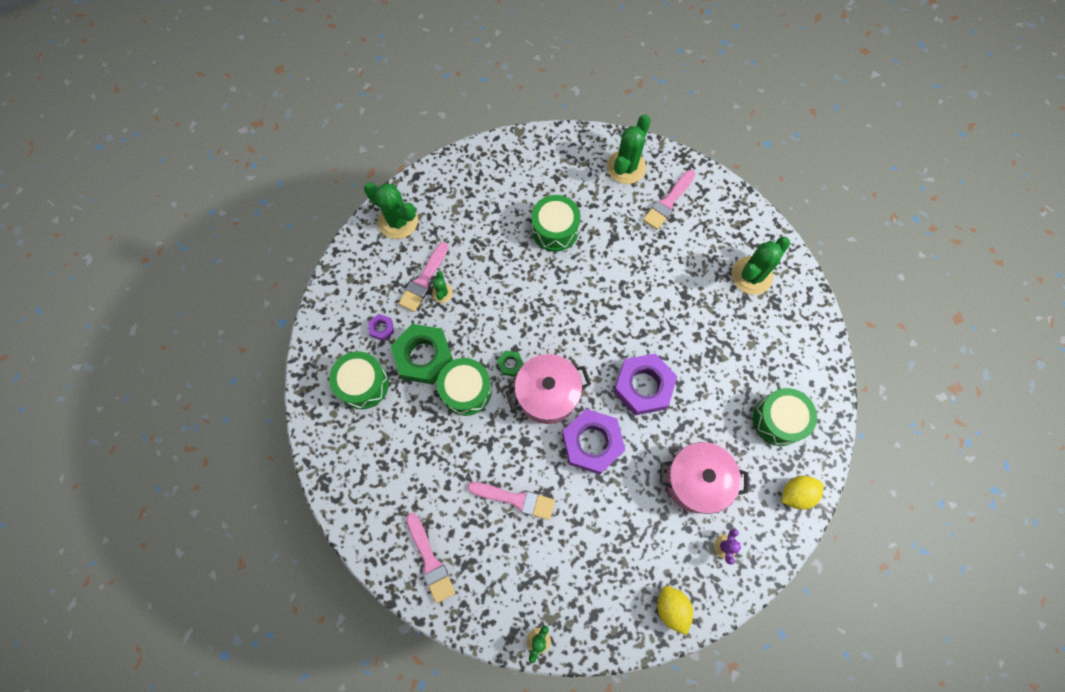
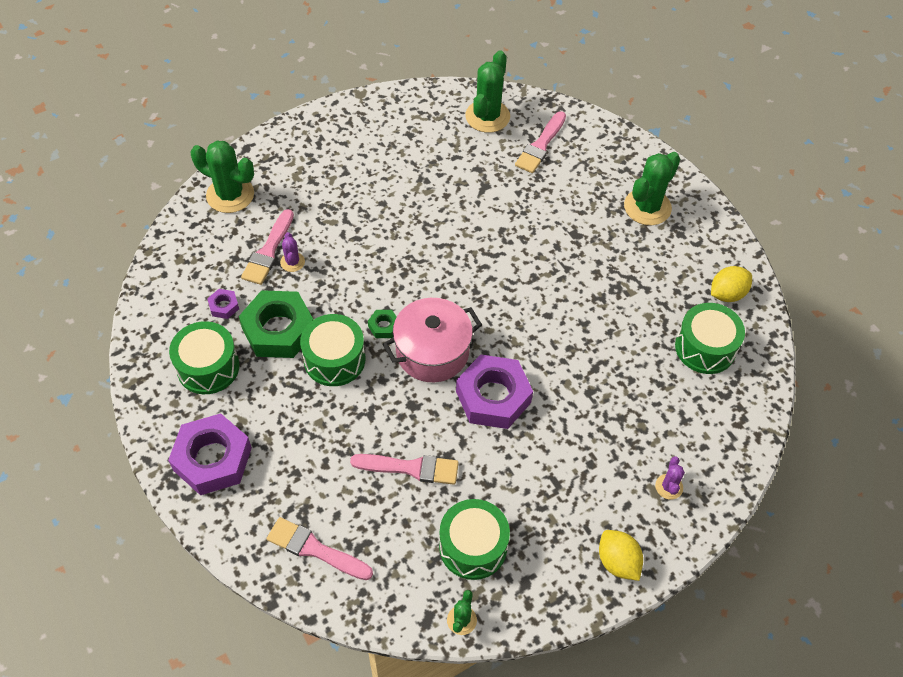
camera: 10 degrees left, 15 degrees down
(430, 561) = (315, 549): pink brush -> pink brush turned 150 degrees clockwise
(442, 293) = (292, 262): green cactus -> purple cactus
(555, 230) = (416, 185): green drum -> green drum (473, 546)
(643, 386) = (544, 331): purple nut -> purple nut (212, 459)
(696, 480) = (623, 421): pink pot -> none
(796, 493) = (740, 421): yellow lemon -> yellow lemon (727, 294)

